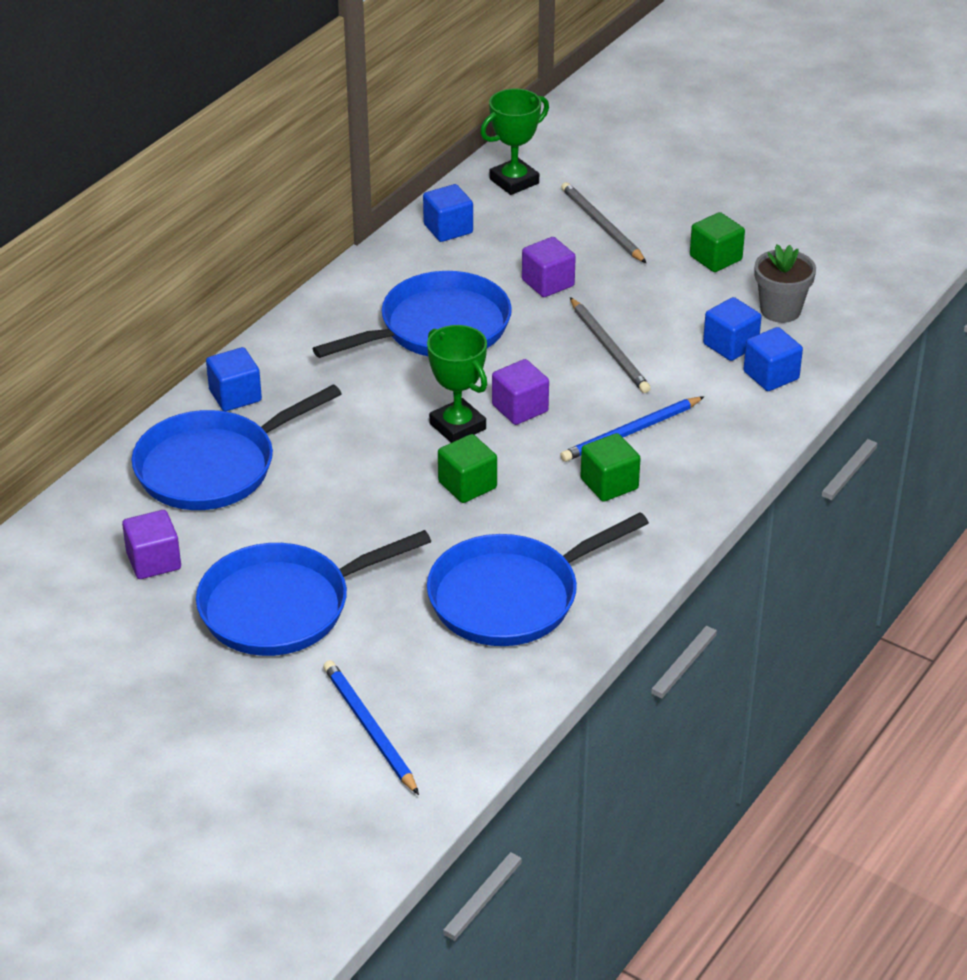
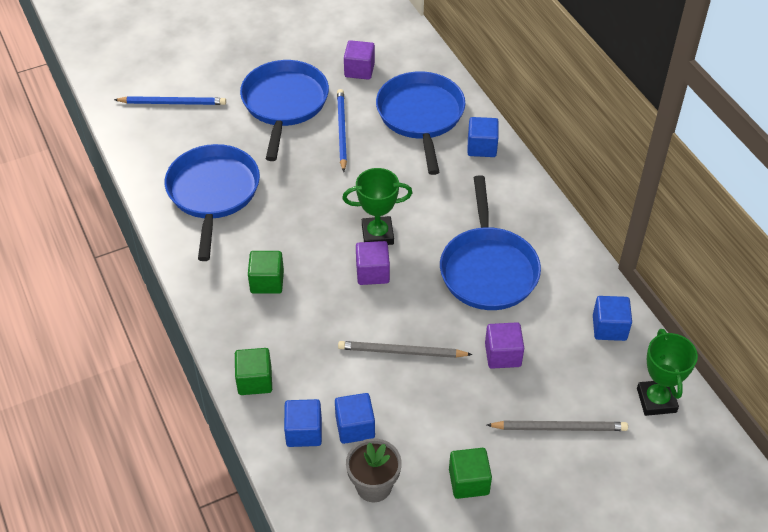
camera: 120 degrees right, 10 degrees up
(467, 485) = (319, 215): green cube -> green cube (255, 381)
(630, 432) = (306, 318): blue pencil -> blue pencil (341, 131)

